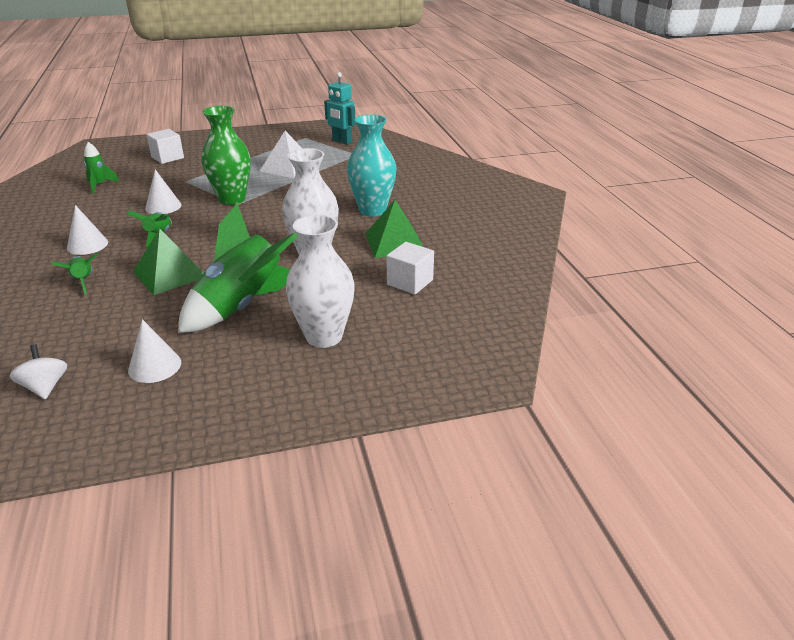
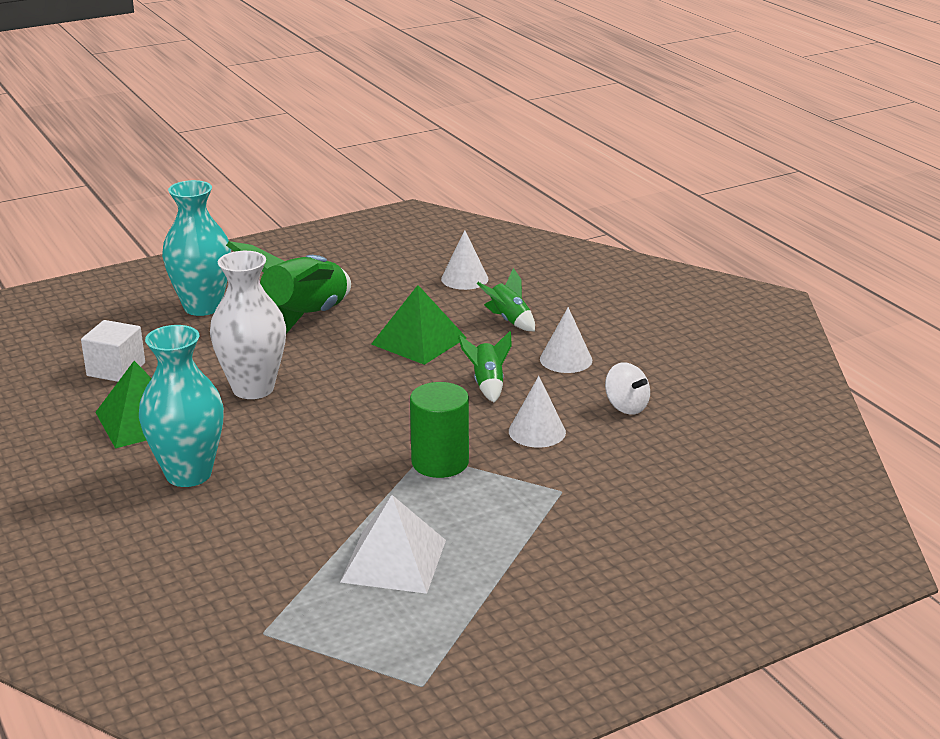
camera: 165 degrees right, 5 degrees down
(45, 387) = (428, 247): white spinning top -> white spinning top (626, 406)
(100, 185) = (695, 457): green rocket -> none
(155, 366) = (350, 268): white cone -> white cone (464, 279)
(167, 157) = (668, 550): white cube -> none
(232, 199) = (440, 462): green vase -> green cylinder
(324, 336) = (202, 307): white vase -> turquoise vase
(342, 141) = (318, 682): turquoise robot -> none

